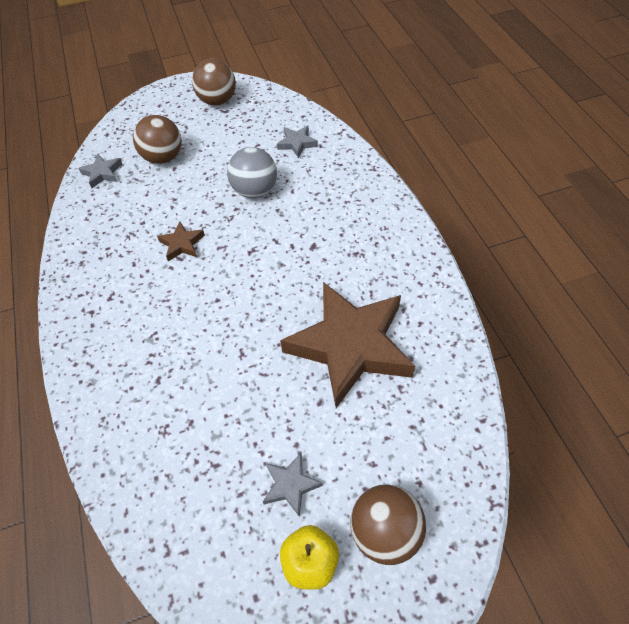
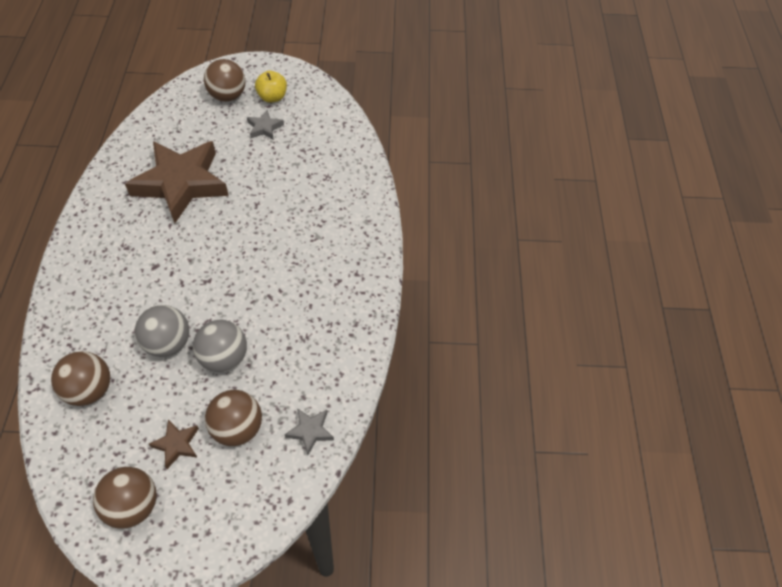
camera: 165 degrees left, 0 degrees up
(182, 244) = (261, 309): brown star -> brown star (176, 445)
(198, 196) = (224, 358): none -> grey ball
(297, 143) = (90, 390): grey star -> brown ball

